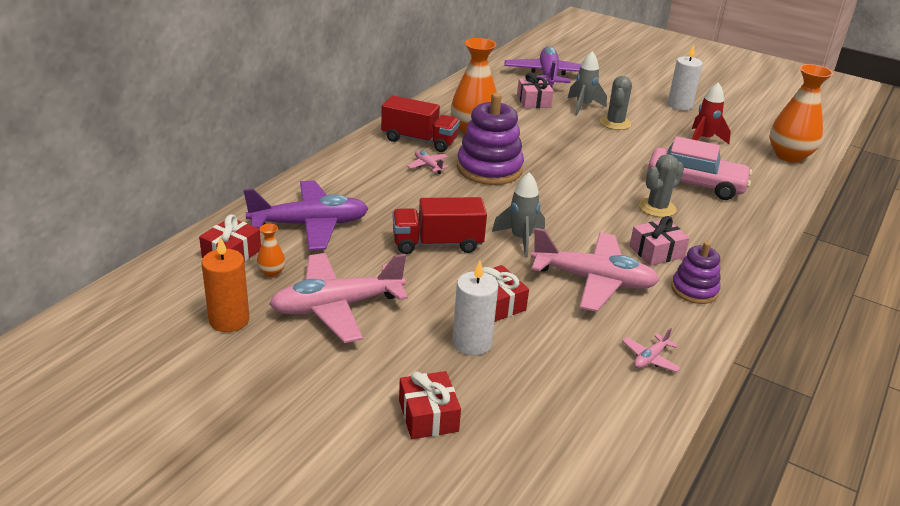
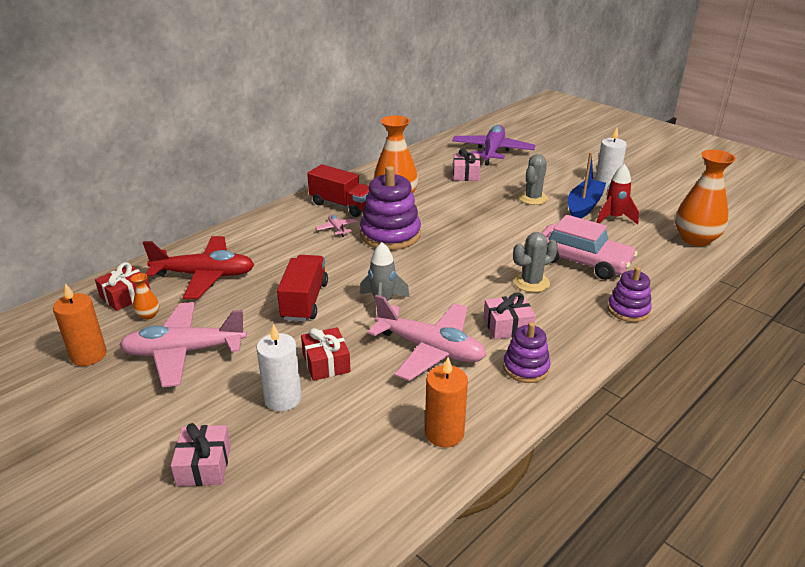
camera: 15 degrees right, 0 degrees up
(310, 225) = (204, 275): purple plane -> red plane
(428, 416) = (204, 465): red gift -> pink gift
(437, 243) = (304, 301): red truck -> red truck turned 90 degrees clockwise
(583, 106) = (510, 181): grey rocket -> none
(650, 358) = (444, 433): pink plane -> orange candle
(669, 129) = (584, 206): none -> blue boat
(760, 227) = (628, 310): none -> purple stacking toy

